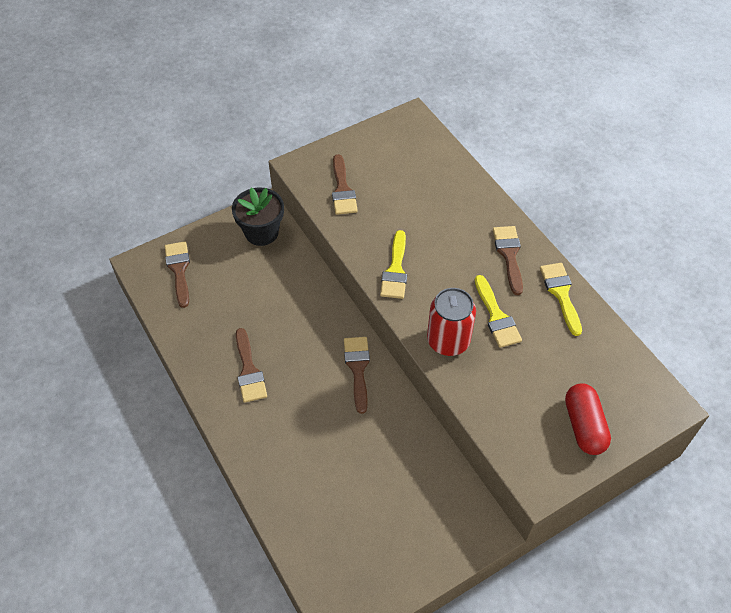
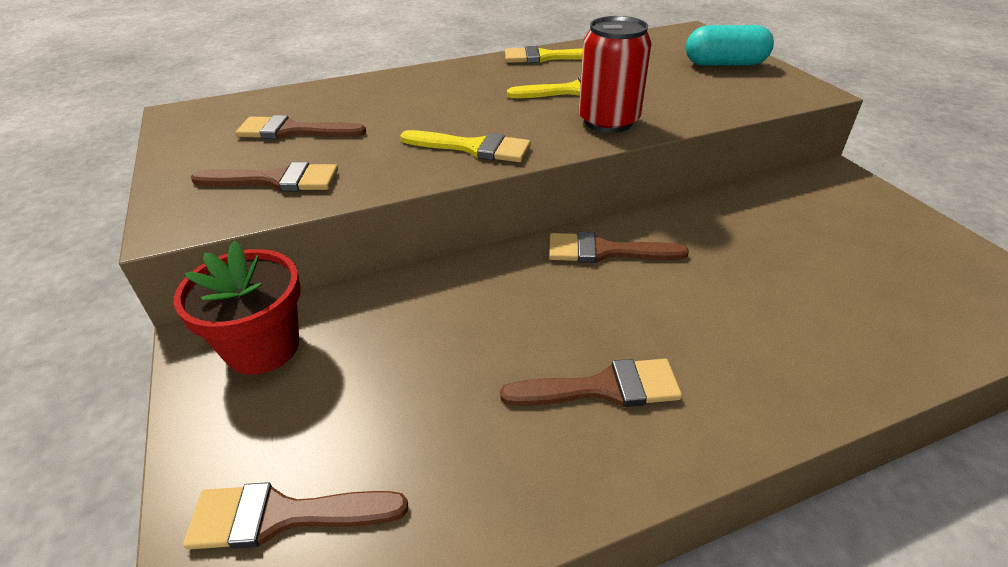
camera: 80 degrees left, 15 degrees down
(261, 232) = (263, 347): black flower pot -> red flower pot
(509, 255) = (479, 76): brown brush -> brown brush (293, 131)
(584, 426) = (724, 64): red capsule -> turquoise capsule

